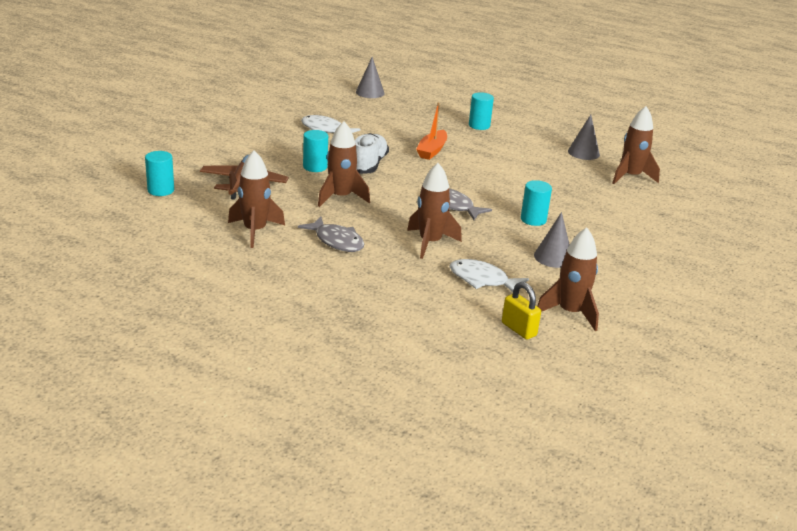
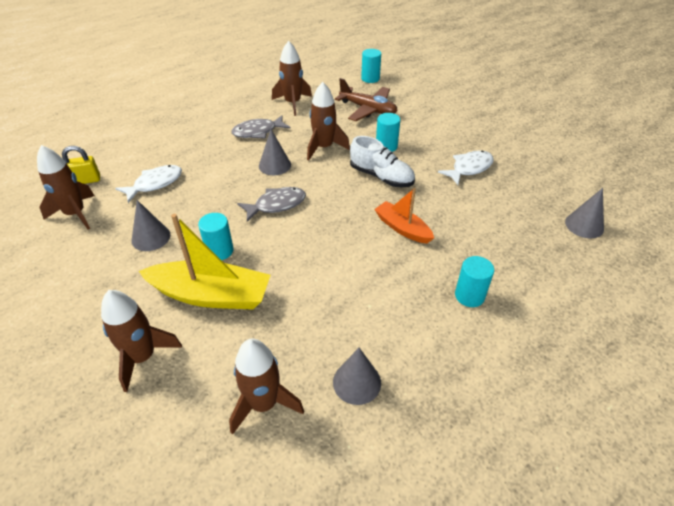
camera: 115 degrees right, 15 degrees up
(392, 218) = (274, 165): none -> grey cone
(430, 243) = (225, 174): brown rocket -> brown rocket (143, 357)
(578, 212) = (211, 295): none -> yellow boat

